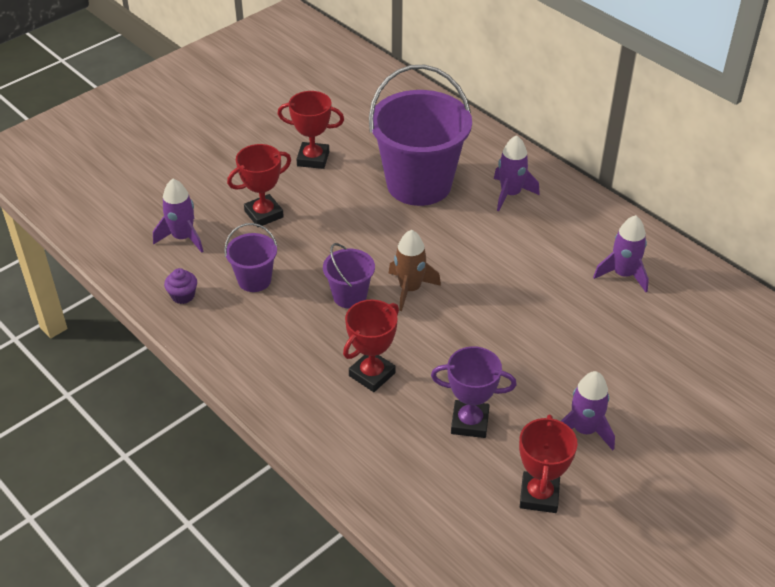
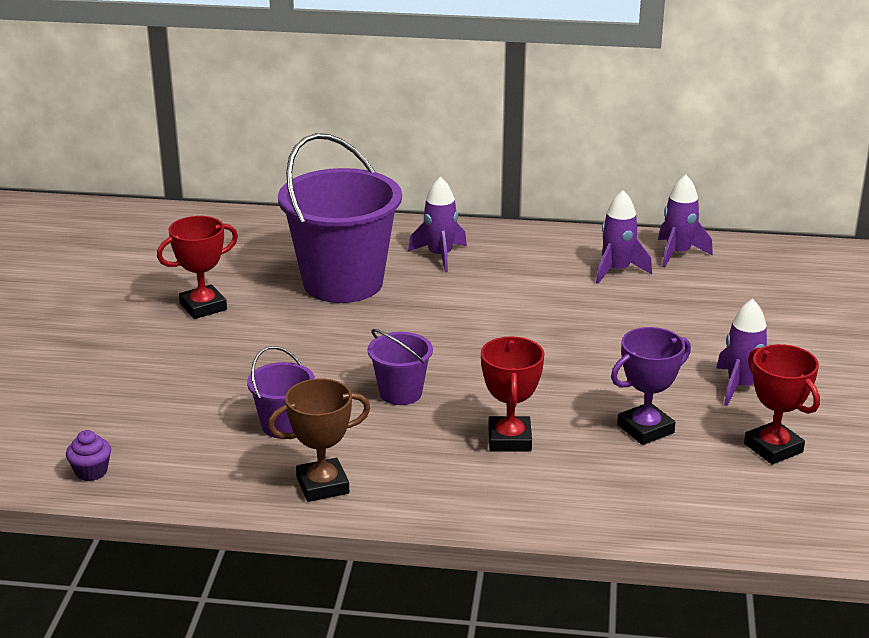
camera: 40 degrees left, 15 degrees down
(183, 237) = (149, 428): purple rocket -> purple rocket (678, 253)
(183, 296) = (222, 474): purple cupcake -> purple cupcake (91, 472)
(224, 339) = (322, 485): none -> brown trophy
(264, 214) = (214, 370): red trophy -> none
(410, 289) = (450, 362): brown rocket -> none

